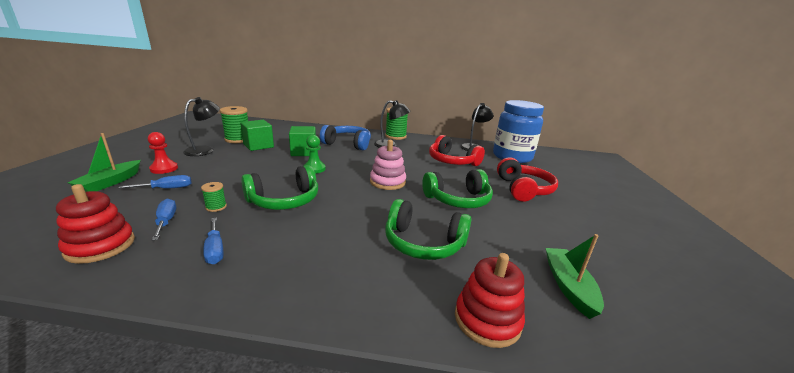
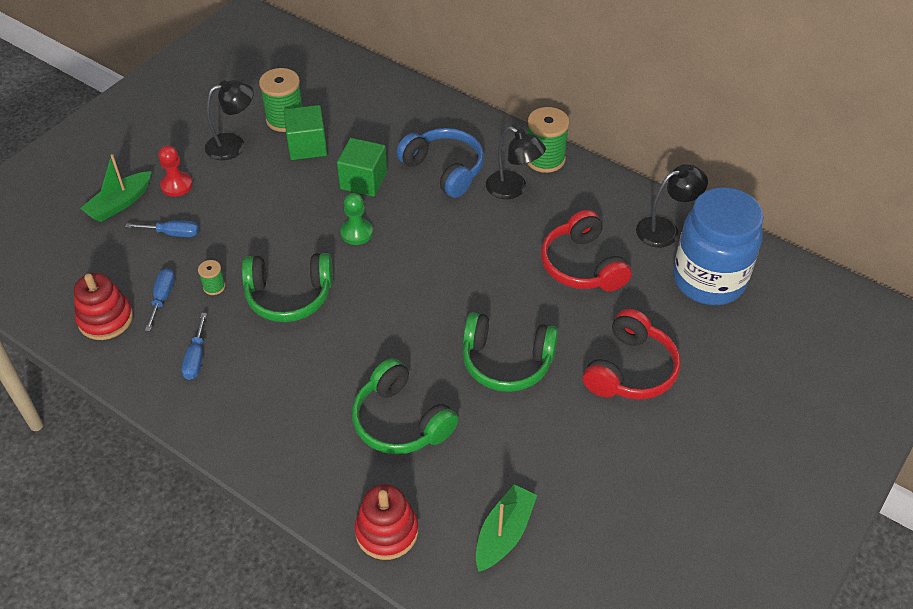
camera: 30 degrees right, 25 degrees up
(387, 182) = (438, 293): pink stacking toy -> none

